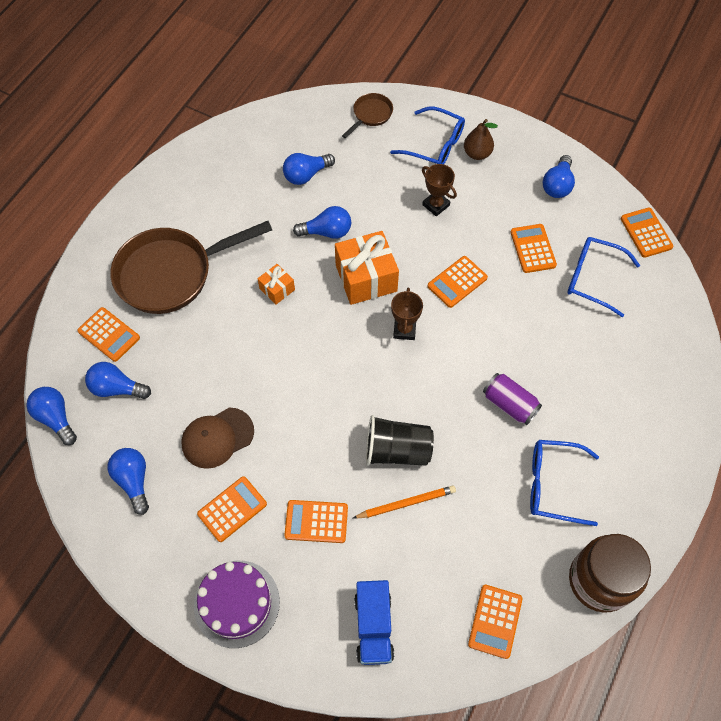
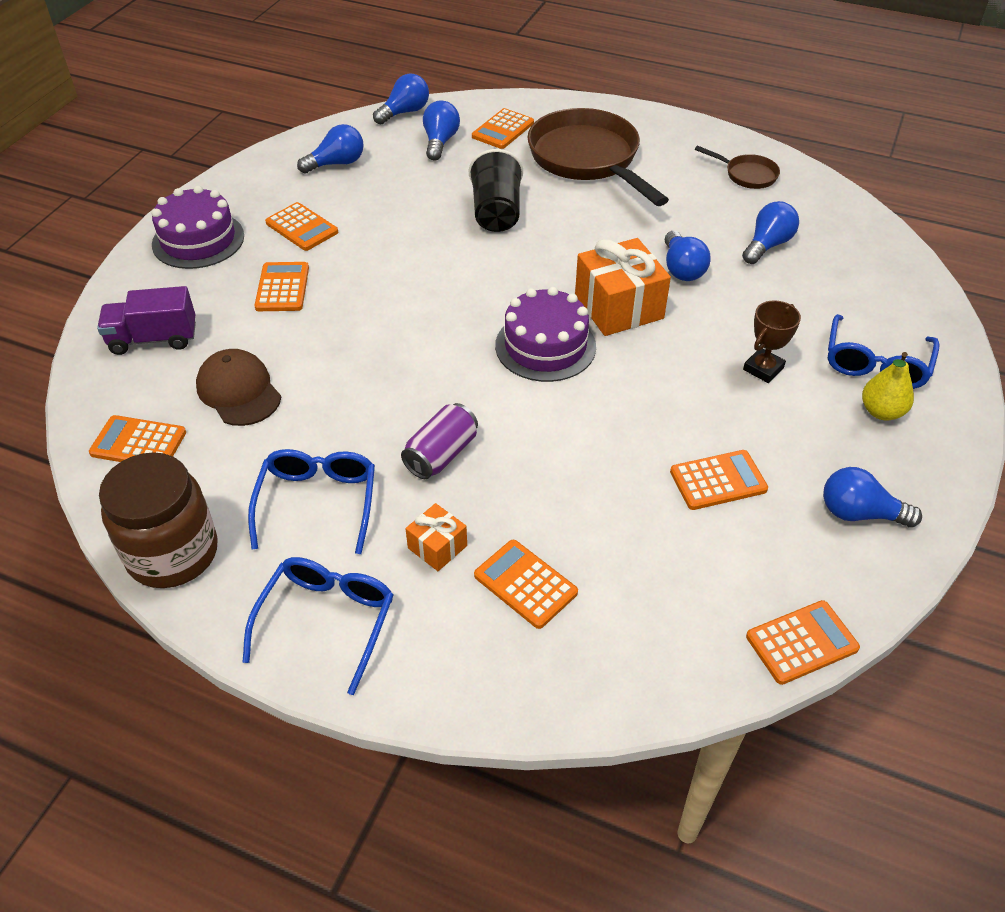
camera: 85 degrees right, 15 degrees down
(217, 438) = (385, 210): brown cap -> brown cap (239, 391)
(277, 289) = (584, 235): orange gift -> orange gift (437, 547)
(306, 175) = (767, 245): blue light bulb -> blue light bulb turned 75 degrees clockwise
(370, 115) = (900, 296): brown pan -> brown pan (747, 175)
(373, 627) = (153, 339): blue truck -> purple truck
(397, 450) = (370, 347): black cup -> black cup (496, 212)
(404, 330) = (545, 346): brown trophy -> purple cake
(406, 503) = (299, 358): orange pencil -> none
(457, 282) = (634, 395): orange calculator -> orange calculator (525, 584)
(477, 154) = (881, 412): brown pear -> yellow pear
(593, 278) = (680, 559): blue glasses -> blue glasses (327, 621)

